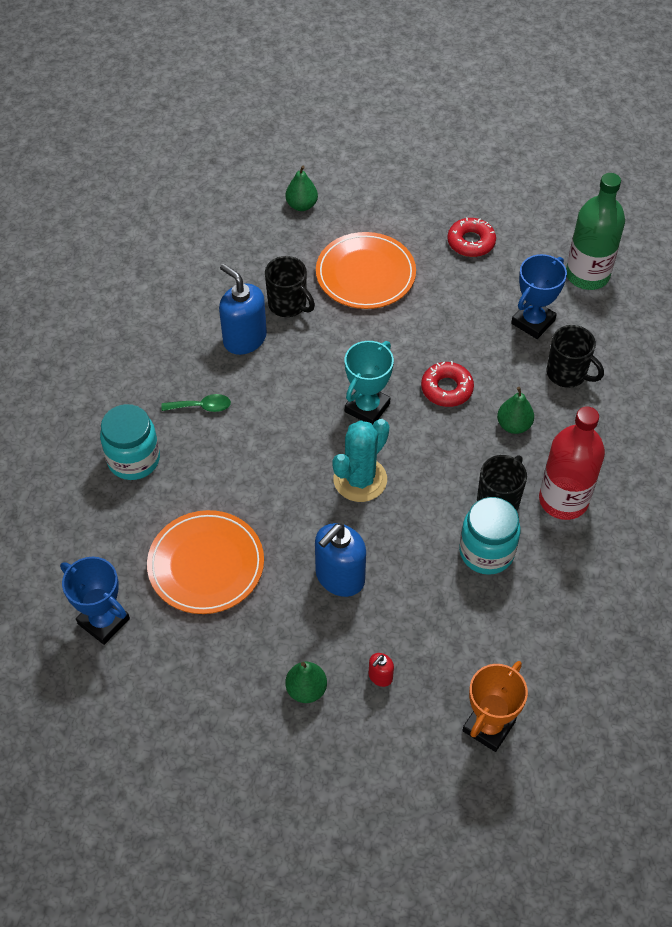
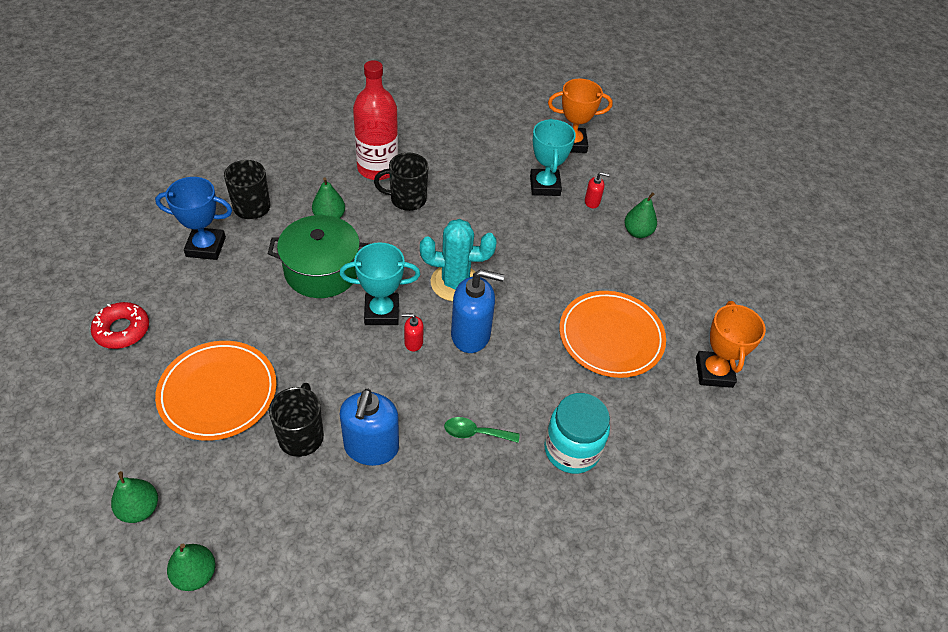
camera: 130 degrees left, 5 degrees down
(103, 621) = (714, 372): blue trophy -> orange trophy
(202, 407) = (475, 433): green spoon -> green spoon turned 45 degrees counterclockwise
(232, 215) = (195, 574): none -> green pear
(318, 413) = (413, 342): none -> red soap dispenser
(339, 577) = (545, 255): blue soap dispenser -> blue soap dispenser (471, 335)
(436, 645) = (545, 186): none -> turquoise trophy
(447, 389) = (322, 270): red donut -> green pot
(486, 552) = (454, 189): turquoise jar -> none
(587, 275) = (123, 233): green bottle -> none

